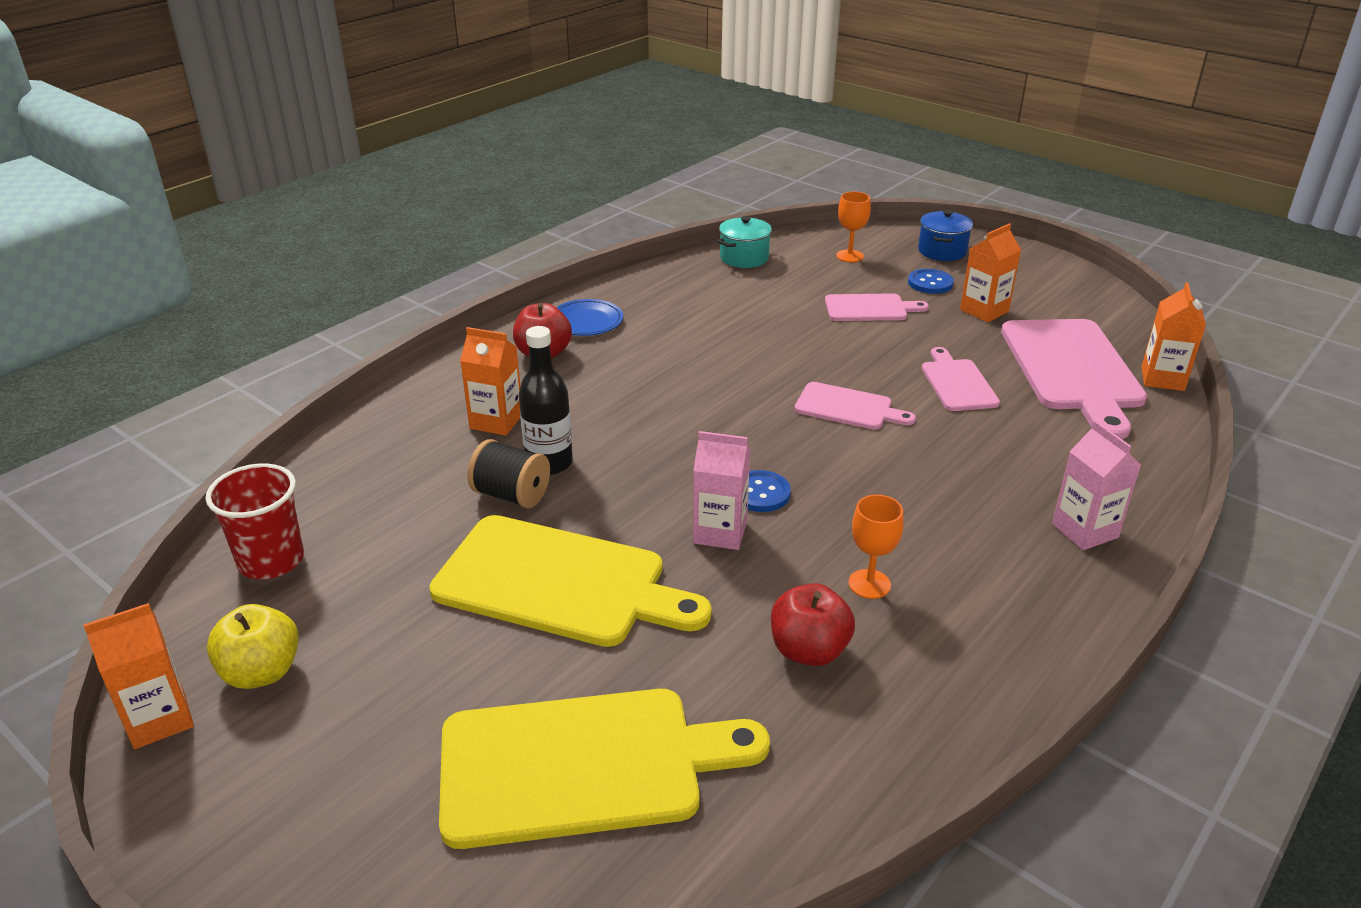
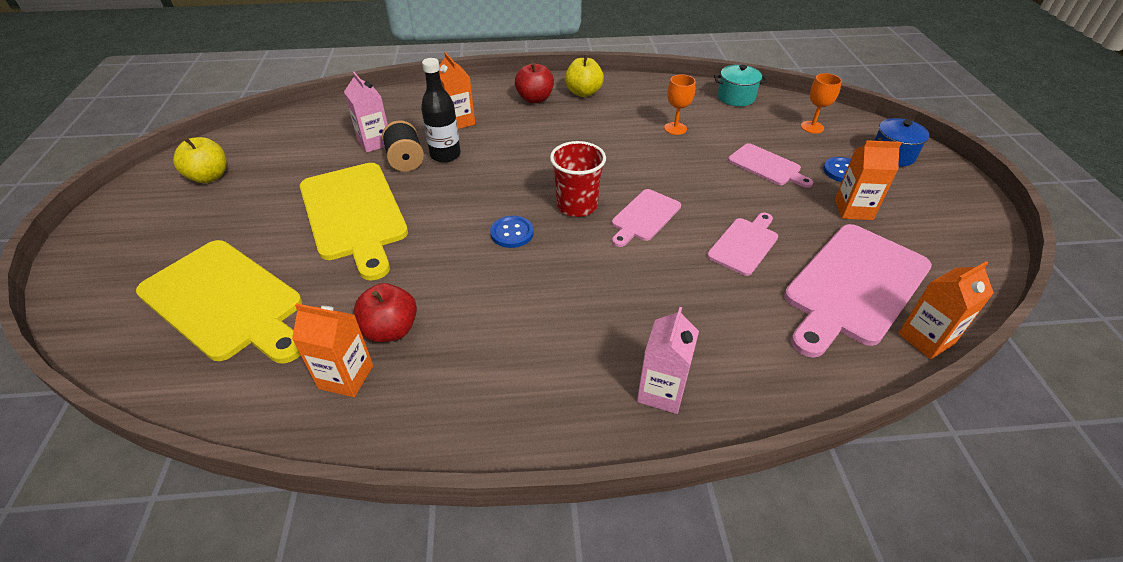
camera: 45 degrees right, 10 degrees up
(159, 719) = (160, 172): orange carton -> orange carton (346, 377)
(271, 561) = (283, 133): red cup -> red cup (576, 205)
(586, 322) = (583, 93): blue plate -> yellow apple
(720, 532) = (458, 239): pink carton -> pink carton (374, 142)
(848, 407) = (644, 217): pink cutting board -> pink cutting board turned 60 degrees clockwise
(869, 584) = (479, 321): orange goblet -> orange goblet (675, 128)

